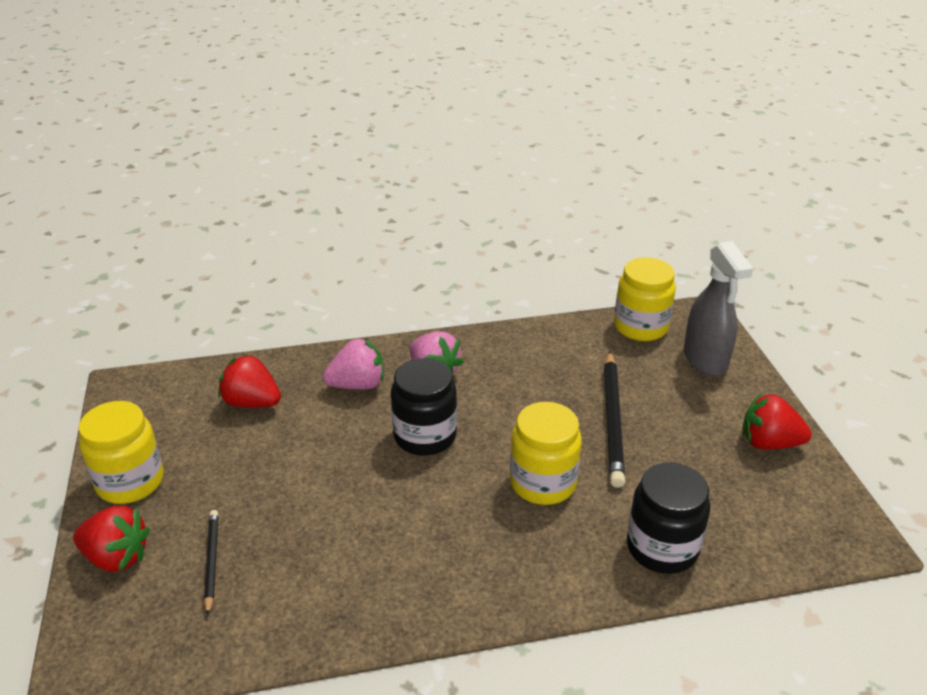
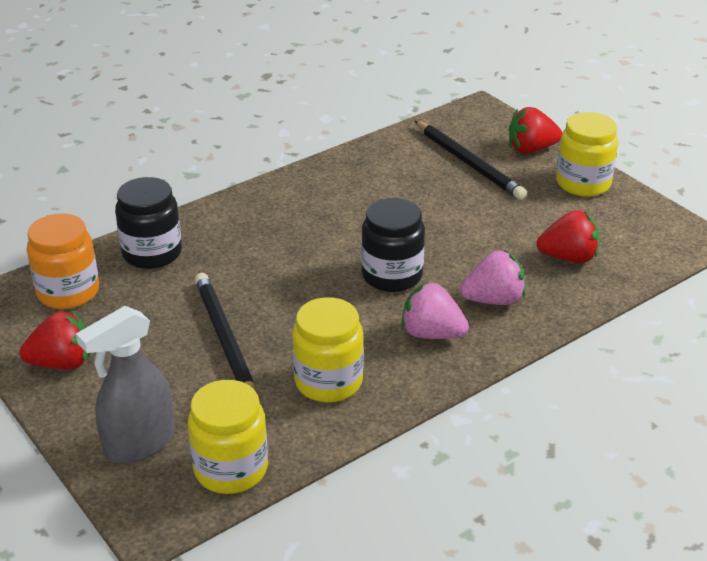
camera: 155 degrees right, 0 degrees up
(212, 561) = (468, 163): black pencil -> black pencil, size x1.79
(358, 385) = (494, 300): pink strawberry -> pink strawberry turned 150 degrees counterclockwise
(543, 483) = (266, 269): yellow jar -> yellow jar (328, 381)
(705, 360) = (139, 444): grey spray bottle -> grey spray bottle turned 90 degrees counterclockwise
(764, 523) = (68, 292): none -> orange jar

